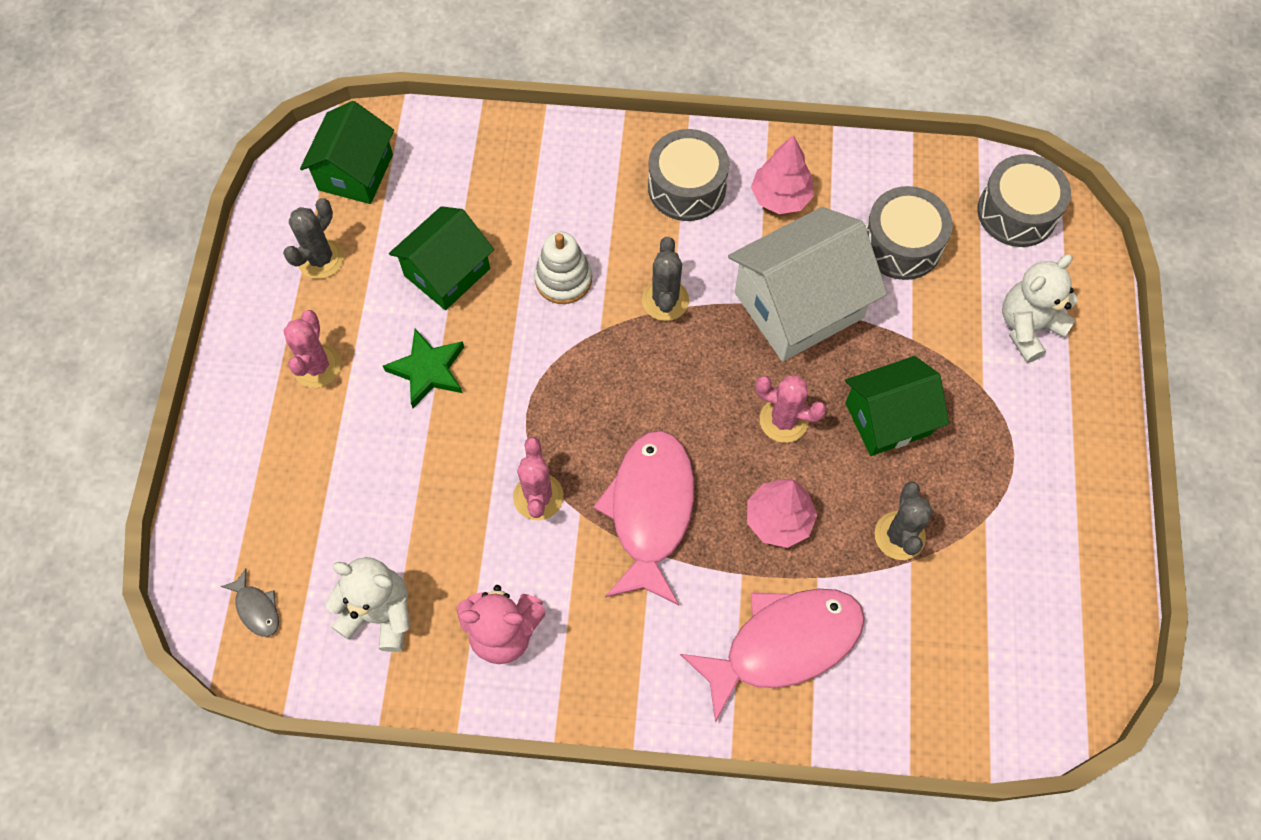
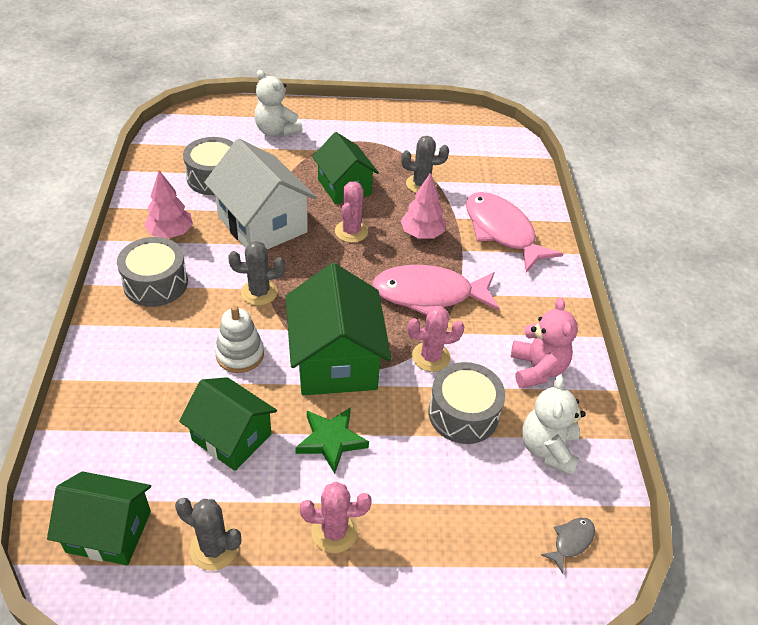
camera: 100 degrees left, 20 degrees down
(543, 383) = (335, 361): none -> green house
(1017, 212) = (192, 130): grey drum -> grey drum (463, 414)

